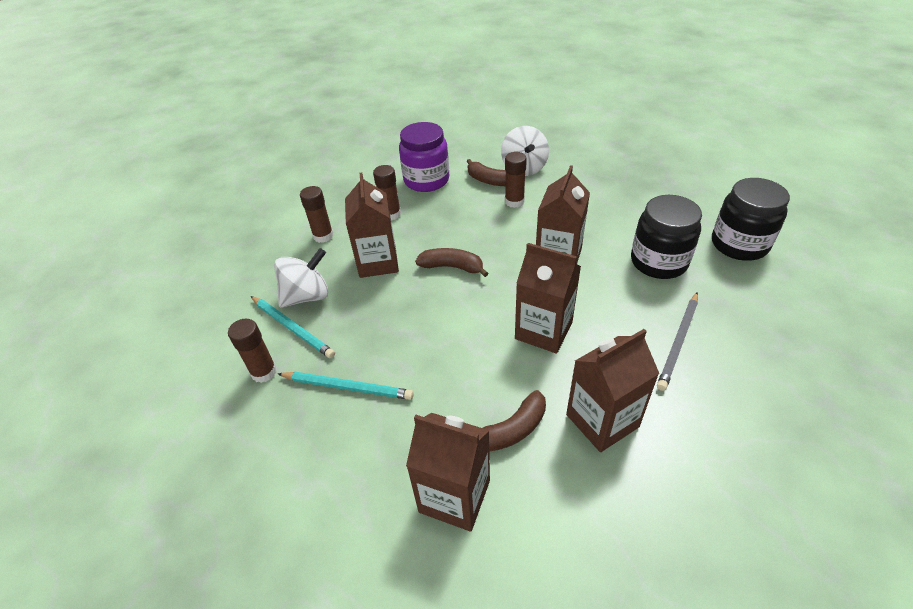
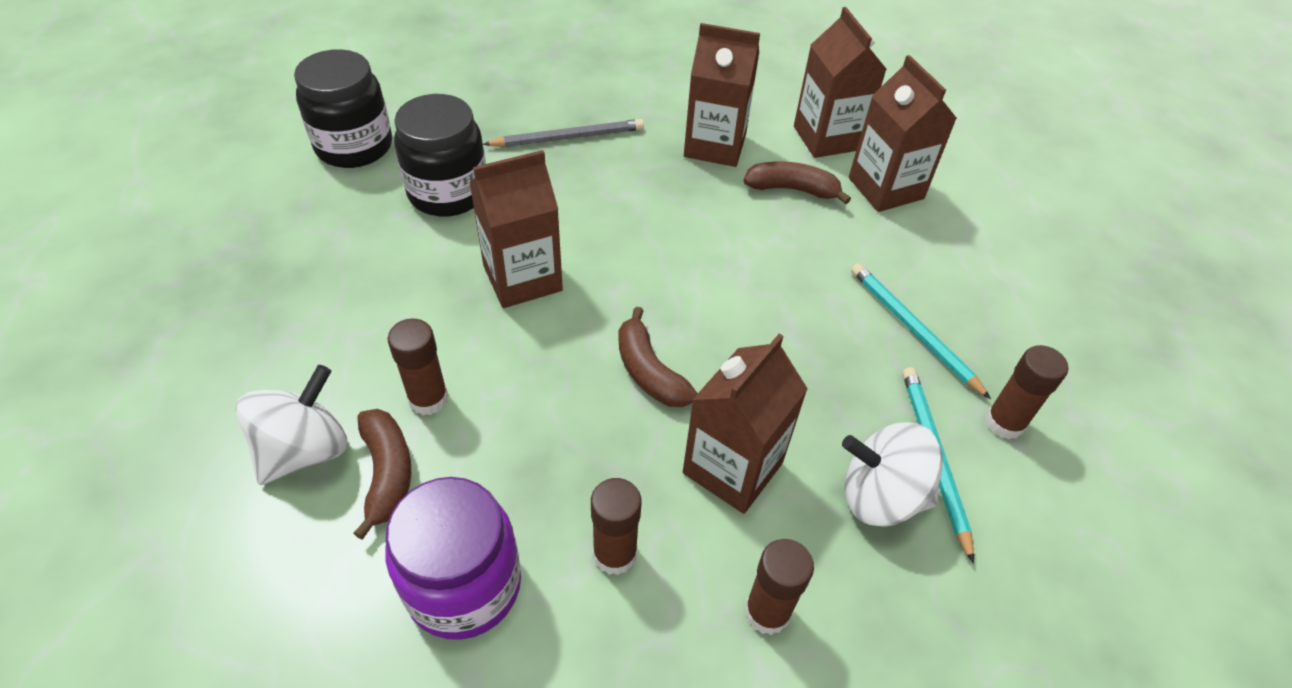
camera: 140 degrees left, 5 degrees up
(543, 331) = (658, 228): brown carton -> brown carton (827, 138)

